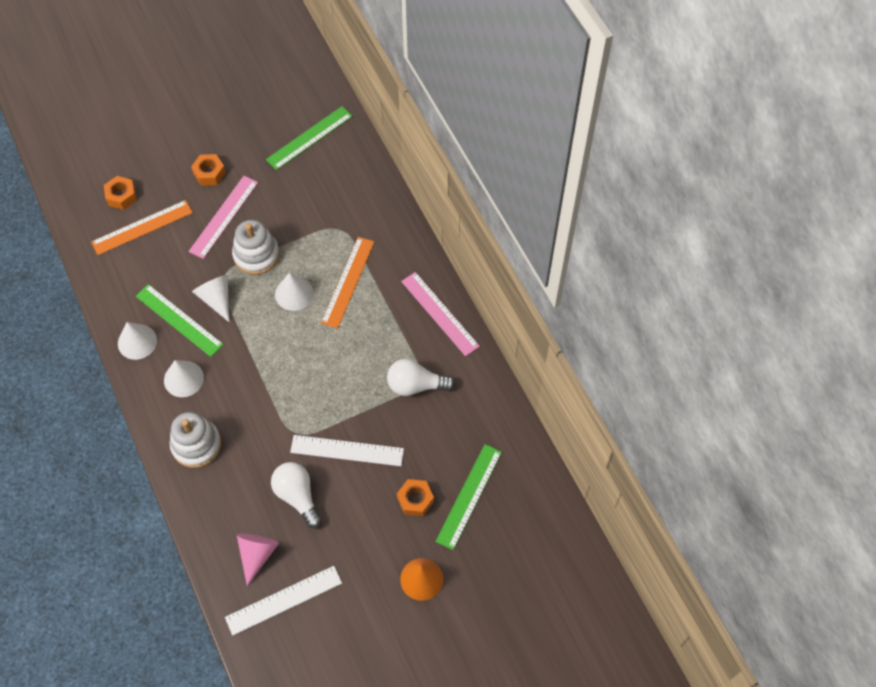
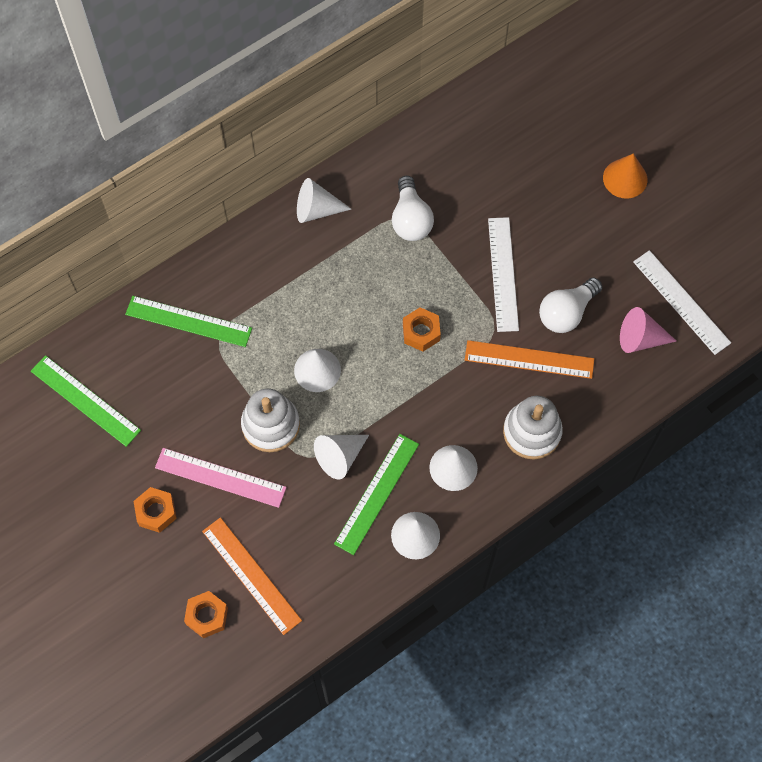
camera: 100 degrees left, 5 degrees up
(348, 282) = (291, 313): orange ruler -> orange ruler (529, 359)
(415, 500) = (543, 198): orange nut -> orange nut (421, 332)
(439, 313) = (316, 210): pink ruler -> white cone
(469, 496) = (526, 149): green ruler -> green ruler (188, 321)

